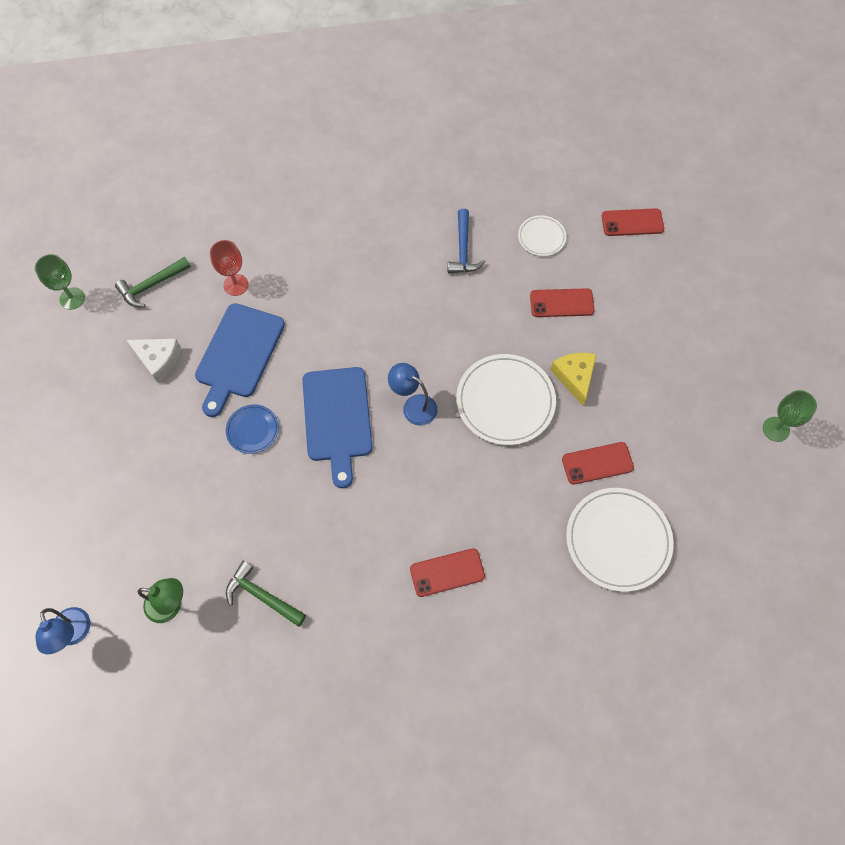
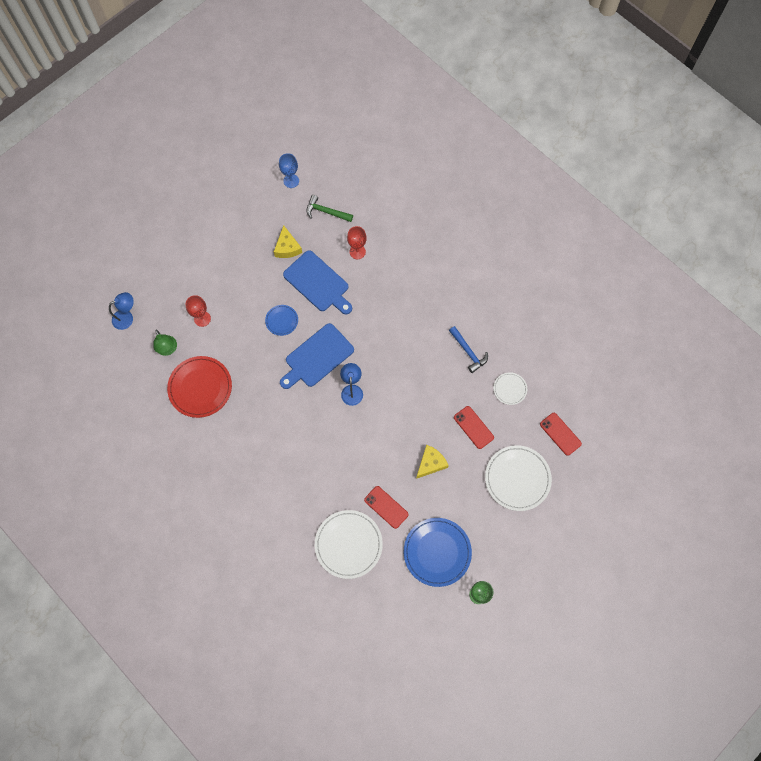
camera: 55 degrees right, 5 degrees up
(72, 298) = (291, 181): green goblet -> blue goblet
(73, 634) = (127, 317): blue lamp -> blue lamp turned 150 degrees counterclockwise
(158, 360) = (287, 247): white cheese -> yellow cheese
(164, 529) = (202, 319): none -> red goblet
(238, 355) = (318, 283): blue cutting board -> blue cutting board turned 120 degrees counterclockwise
(262, 596) = (200, 387): green hammer -> red plate
(447, 572) = (271, 468): red phone -> none
(463, 249) = (468, 352): blue hammer -> blue hammer turned 90 degrees counterclockwise
(505, 401) = (389, 435): white plate -> white plate (517, 478)
(694, 441) = (437, 552): none -> blue plate

